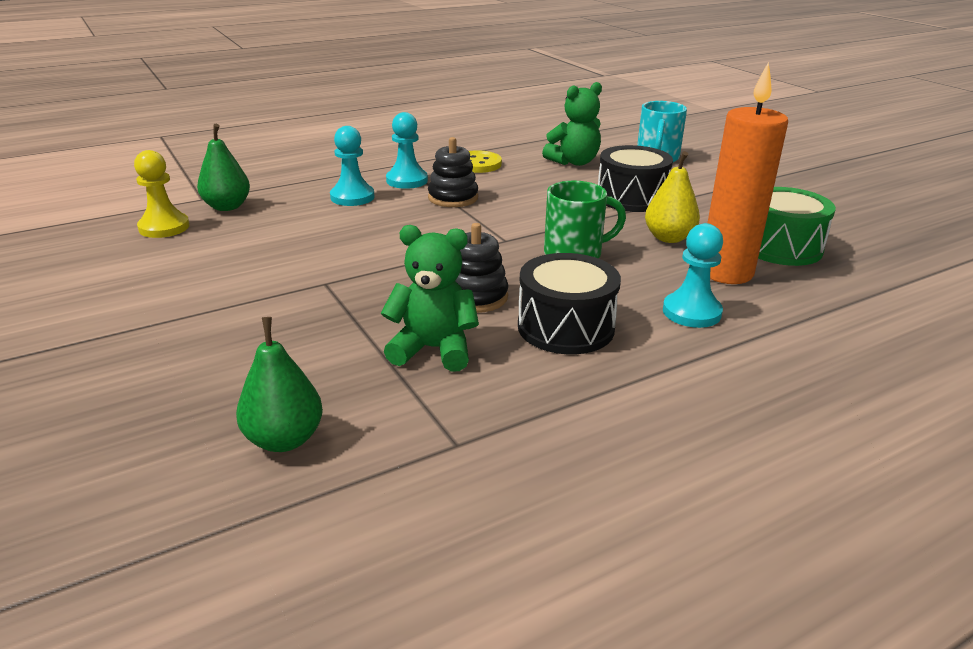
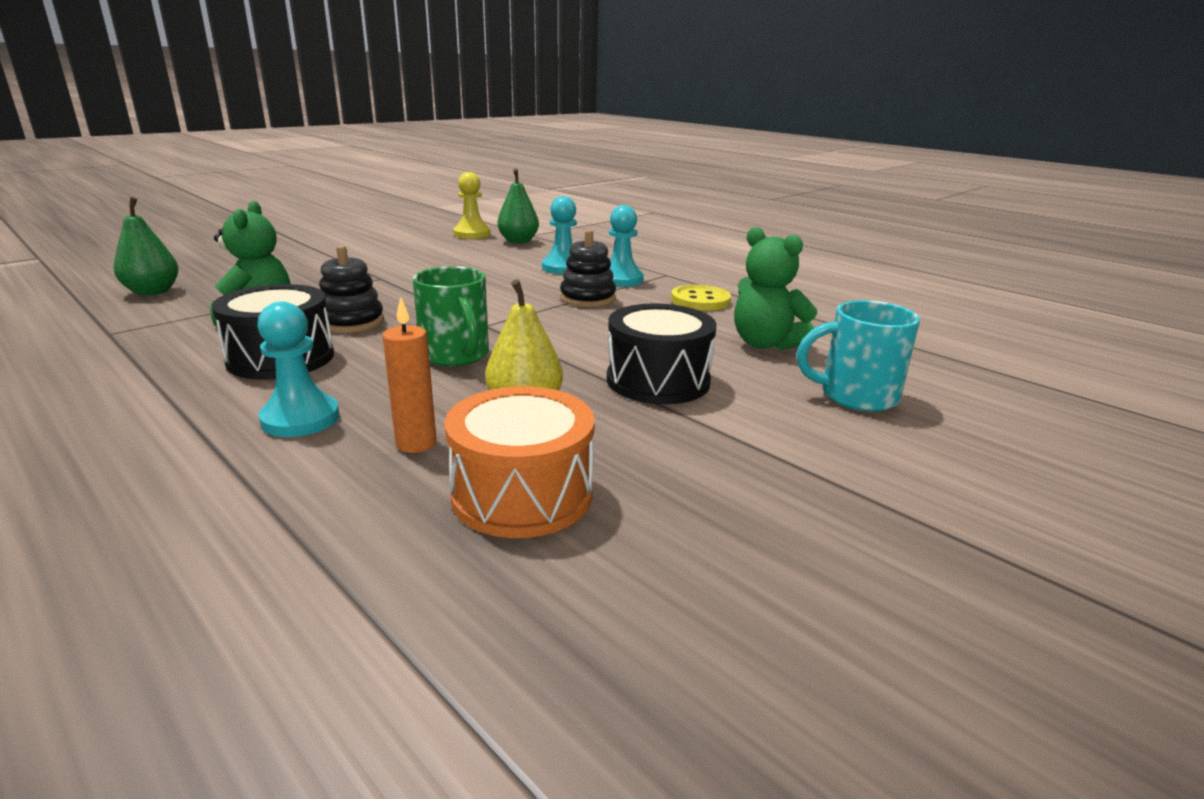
camera: 75 degrees right, 5 degrees down
(726, 273) = (416, 443): orange candle -> orange candle, size x0.51
(780, 247) = (522, 494): green drum -> orange drum

